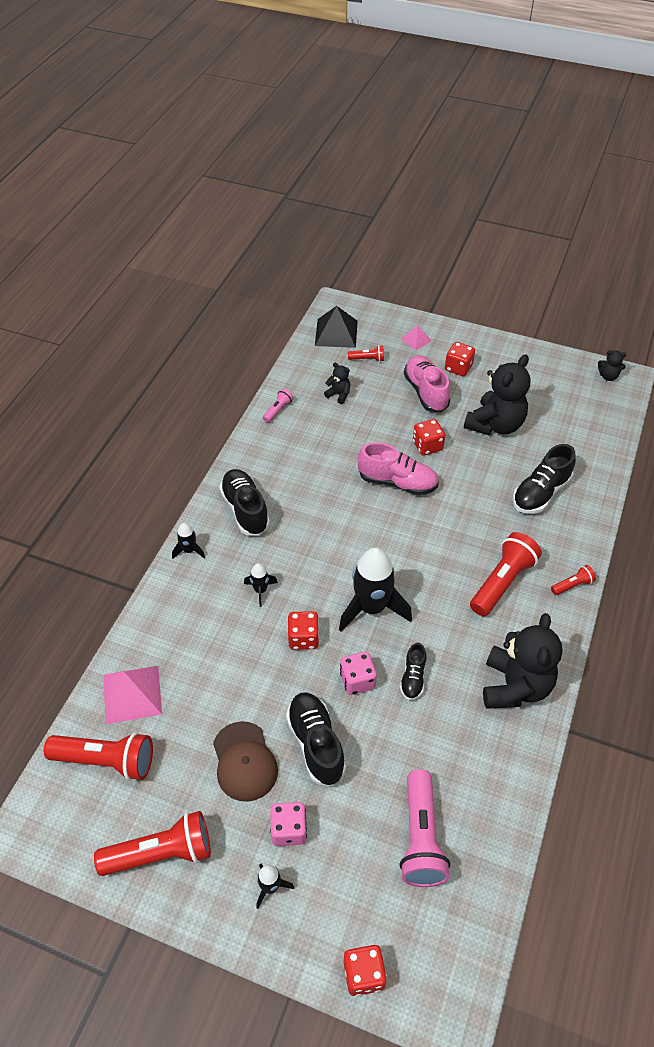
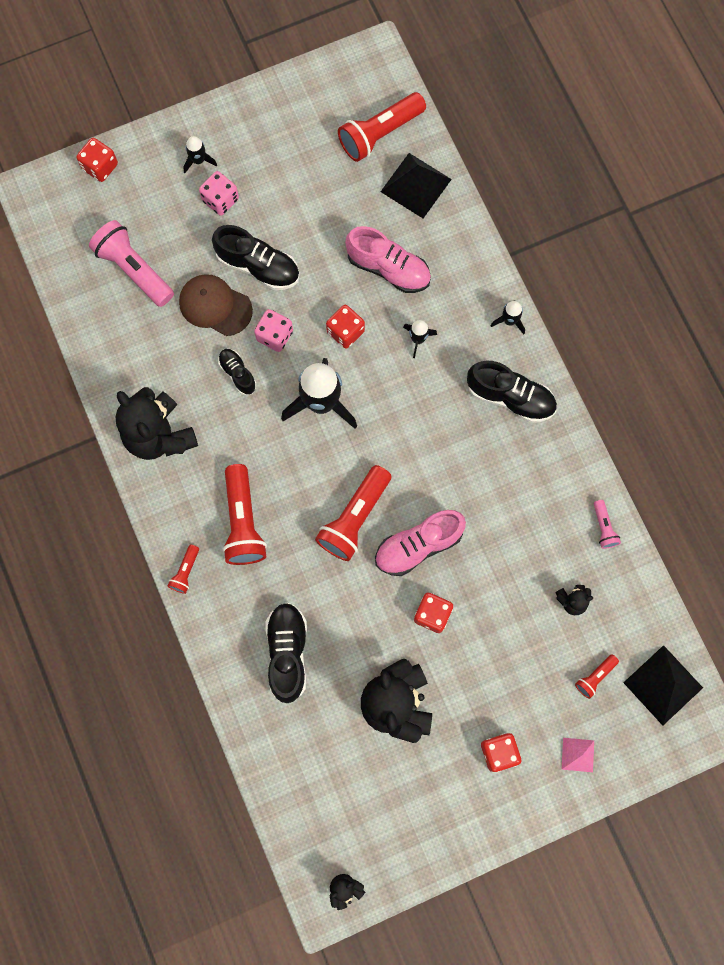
camera: 135 degrees right, 25 degrees up
(132, 694) = (415, 185): pink pyramid -> black pyramid
(161, 853) = (283, 119): red flashlight -> red flashlight (354, 518)
(244, 761) = (292, 213): brown cap -> brown cap (215, 306)
(426, 392) = (497, 685): pink shoe -> pink shoe (388, 268)

